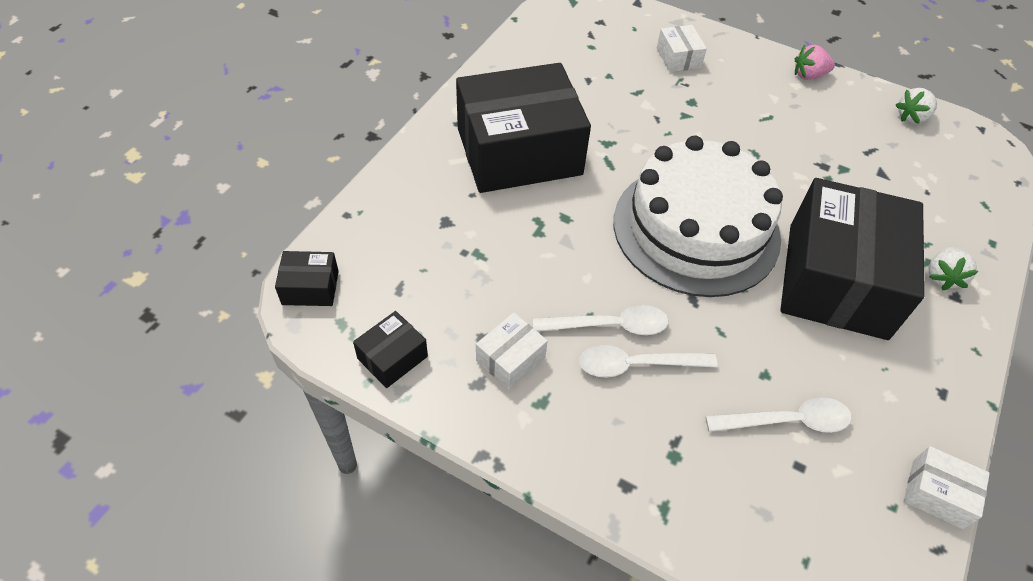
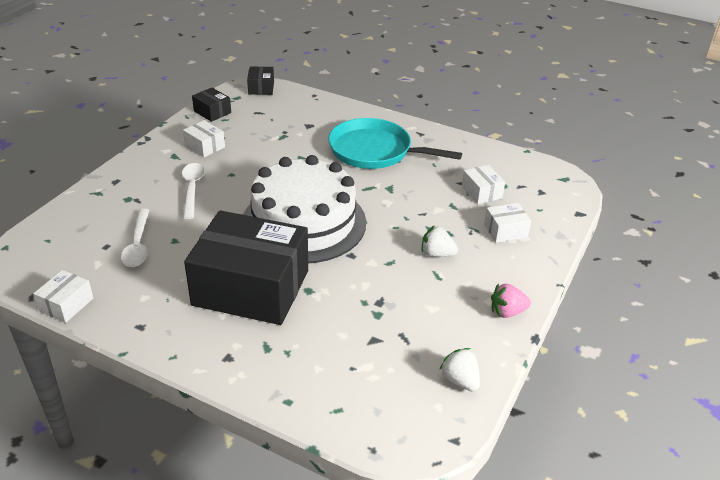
camera: 90 degrees right, 15 degrees down
(519, 151) = (374, 151): black box -> turquoise pan
(607, 66) = (481, 192): none -> white box
(609, 325) = (223, 181): white spoon -> none
(809, 75) = (507, 312): pink strawberry -> pink strawberry turned 90 degrees counterclockwise
(942, 277) = (249, 353): white strawberry -> white strawberry (437, 254)

